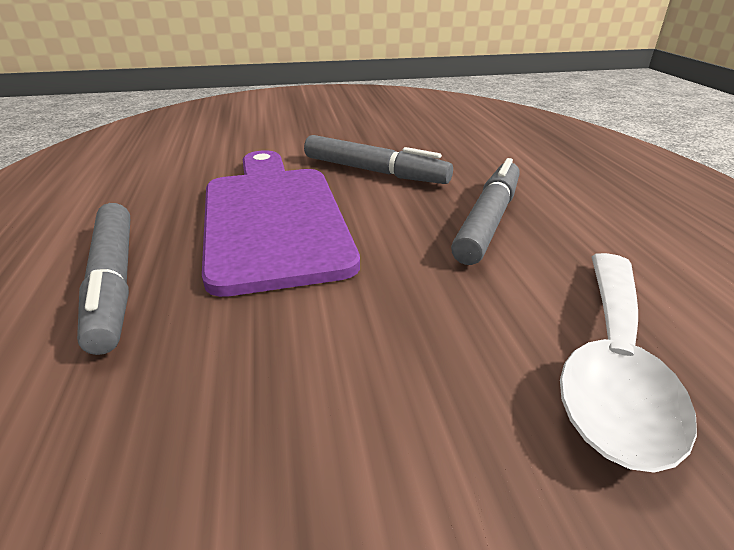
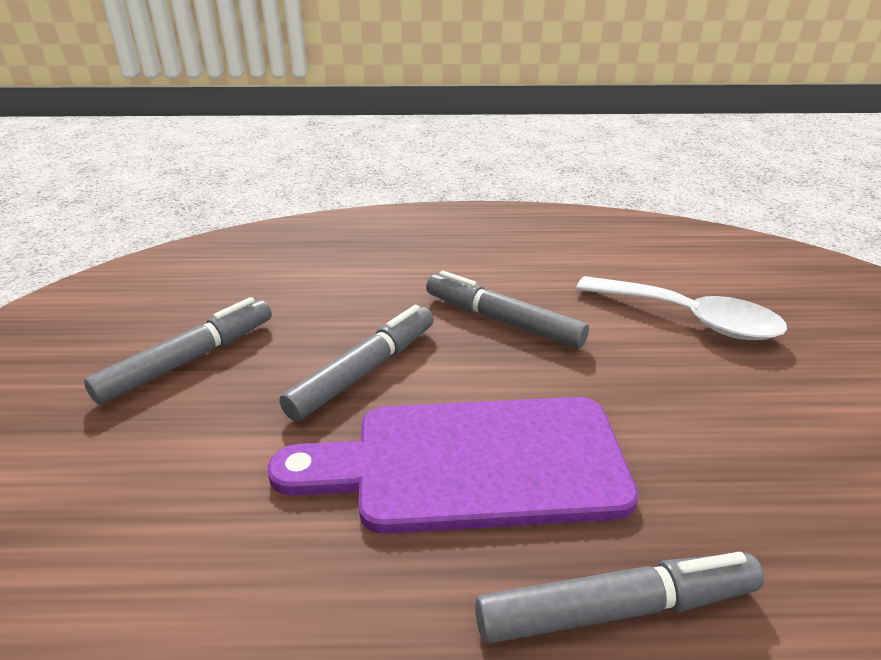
camera: 80 degrees left, 0 degrees up
(364, 125) = (189, 360): none -> grey marker

